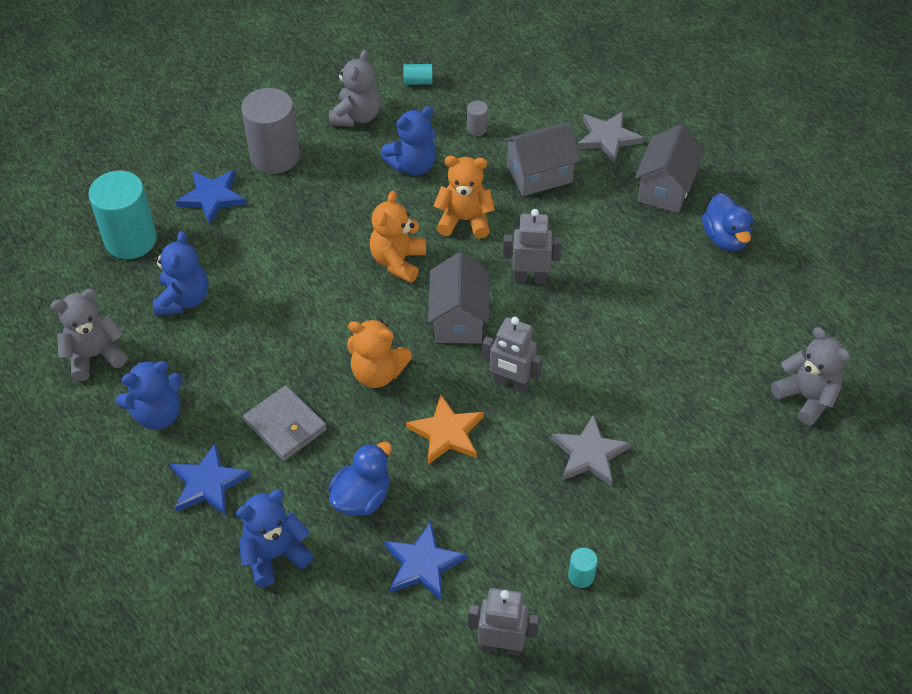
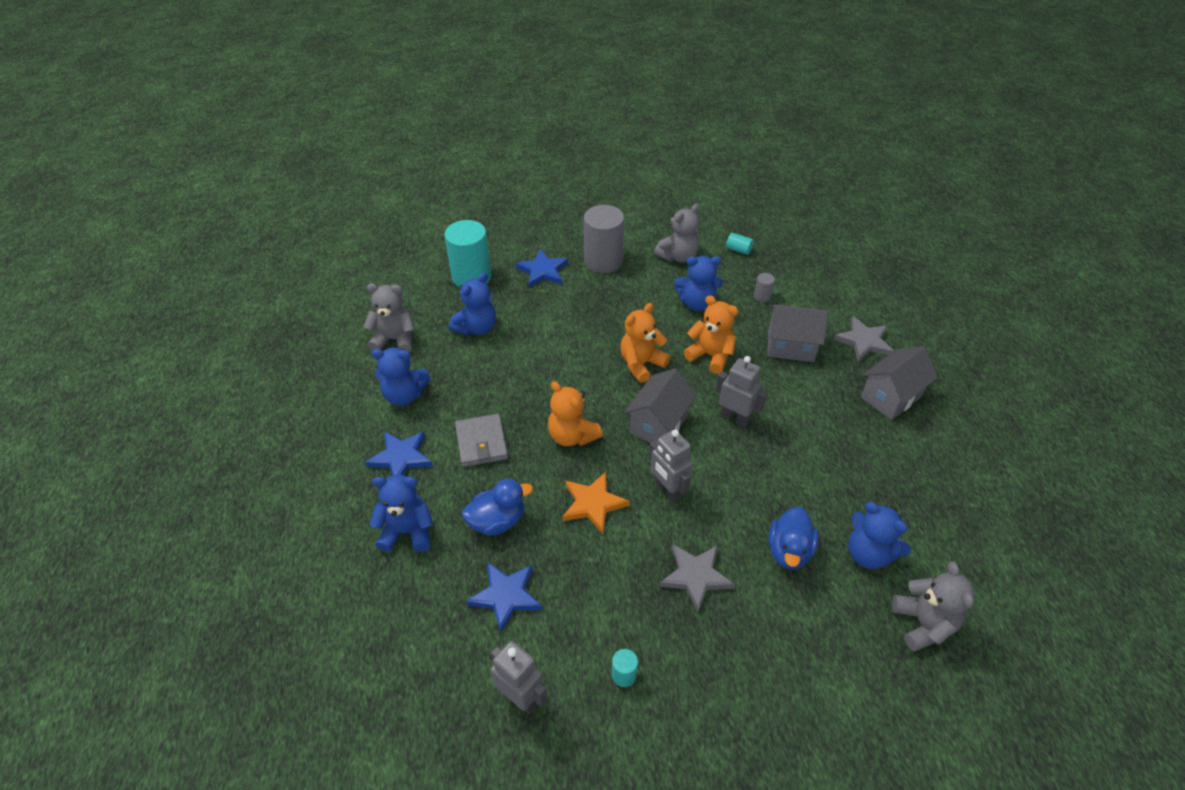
camera: 30 degrees right, 5 degrees down
(725, 238) = (922, 456): blue duck -> blue duck (789, 551)
(728, 356) = (868, 553): none -> blue teddy bear

